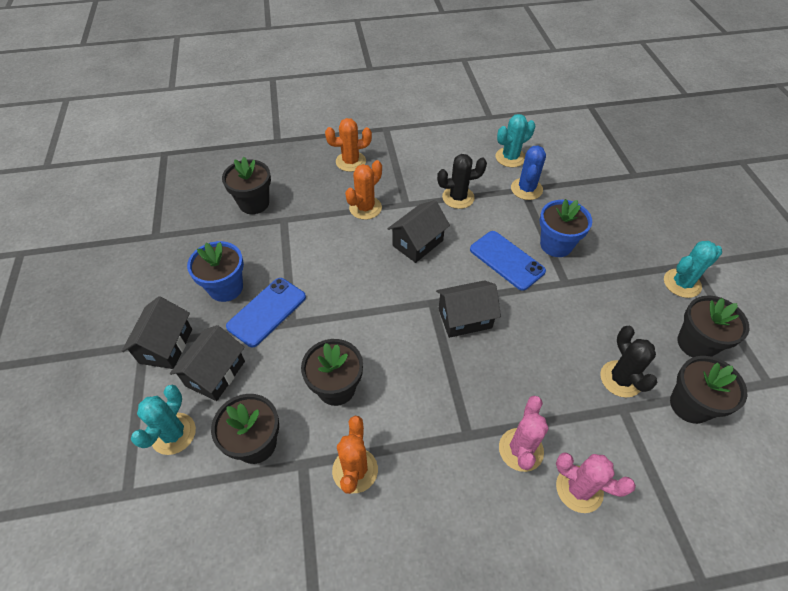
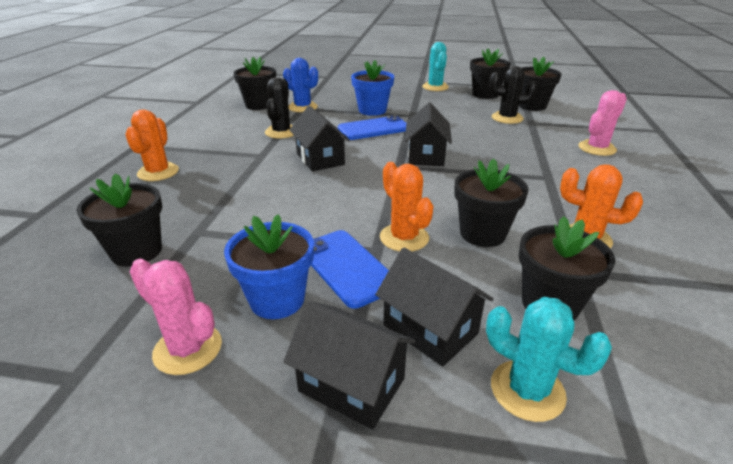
camera: 70 degrees left, 20 degrees down
(365, 208) = (242, 176): orange cactus -> orange cactus (404, 238)
(510, 157) = (259, 105): turquoise cactus -> black flower pot
(521, 449) = (563, 160): pink cactus -> pink cactus (188, 349)

